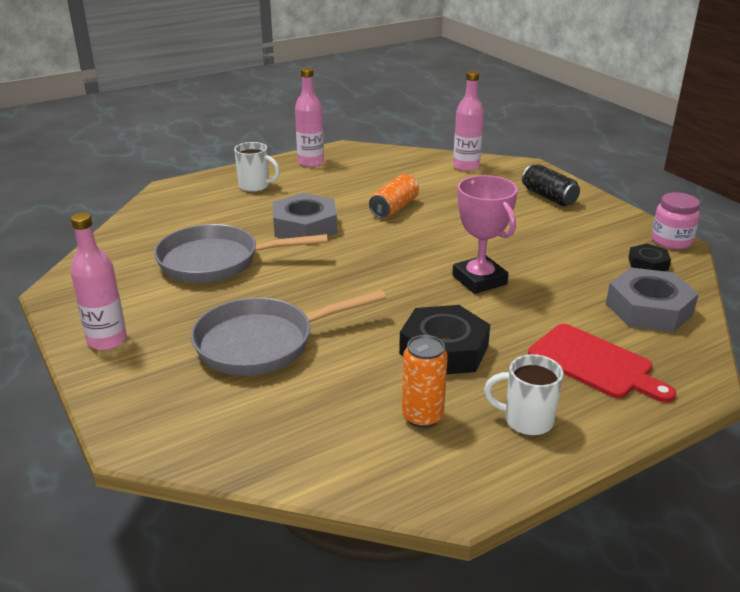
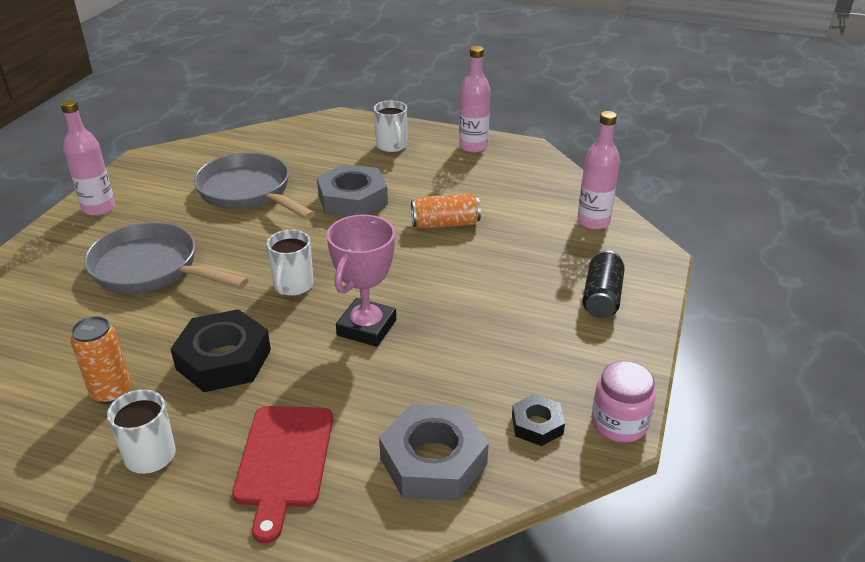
camera: 50 degrees right, 5 degrees up
(386, 289) = (293, 286): none -> white mug

